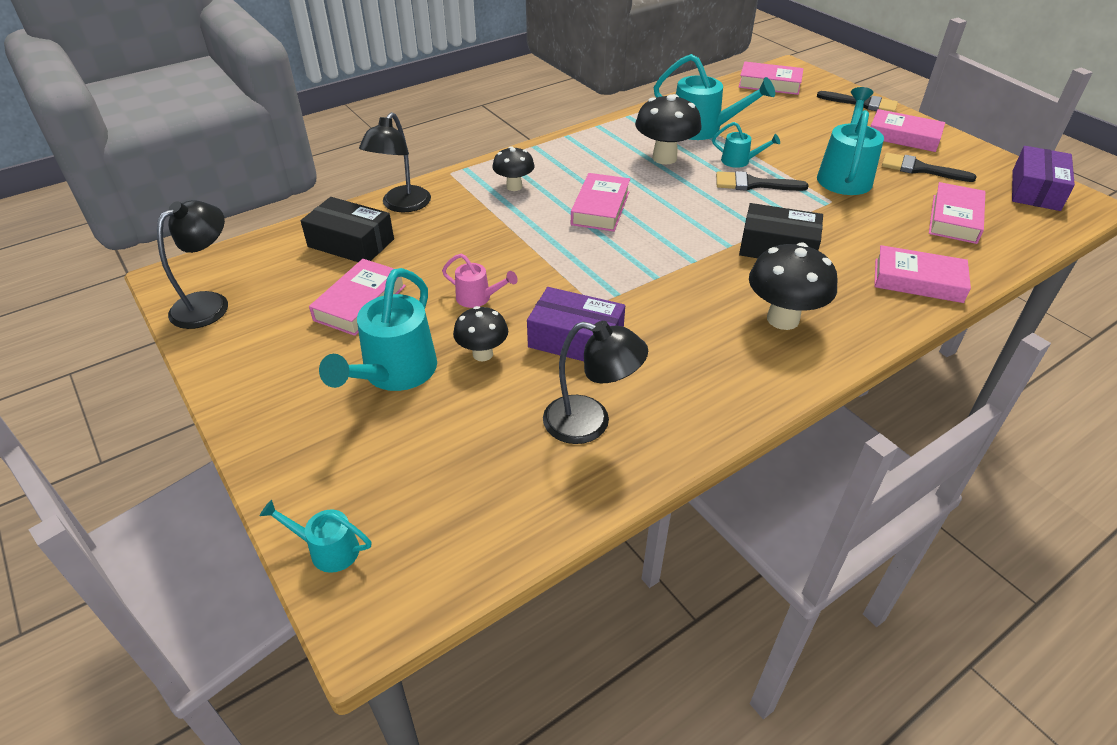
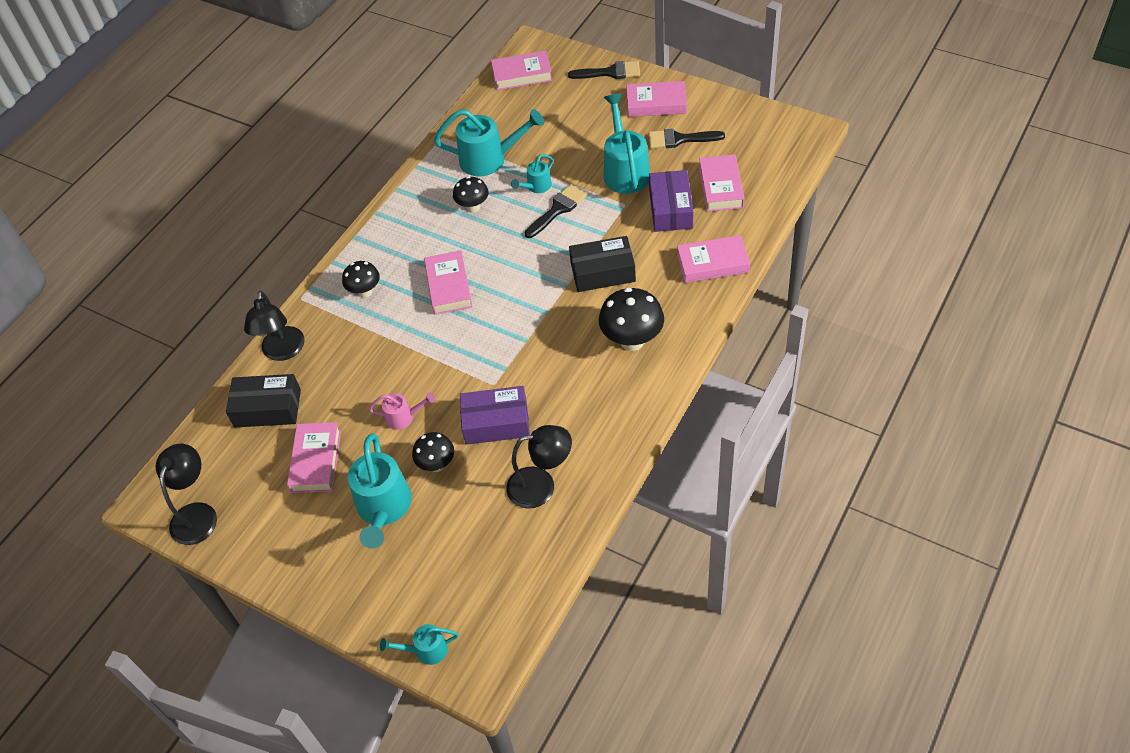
camera: 20 degrees left, 10 degrees up
(664, 158) = (473, 207): black mushroom -> black mushroom, size x0.61
(739, 161) = (536, 187): turquoise watering can -> turquoise watering can turned 135 degrees clockwise
(753, 184) = (557, 210): black brush -> black brush turned 150 degrees clockwise
(1035, 190) = (771, 130): purple box -> purple box (670, 209)

